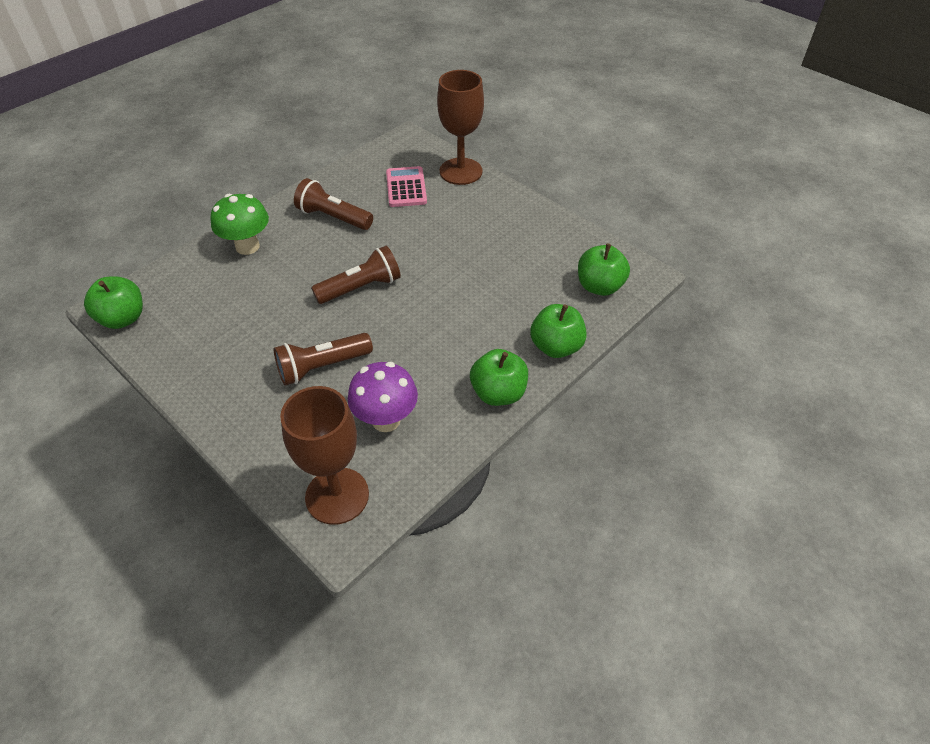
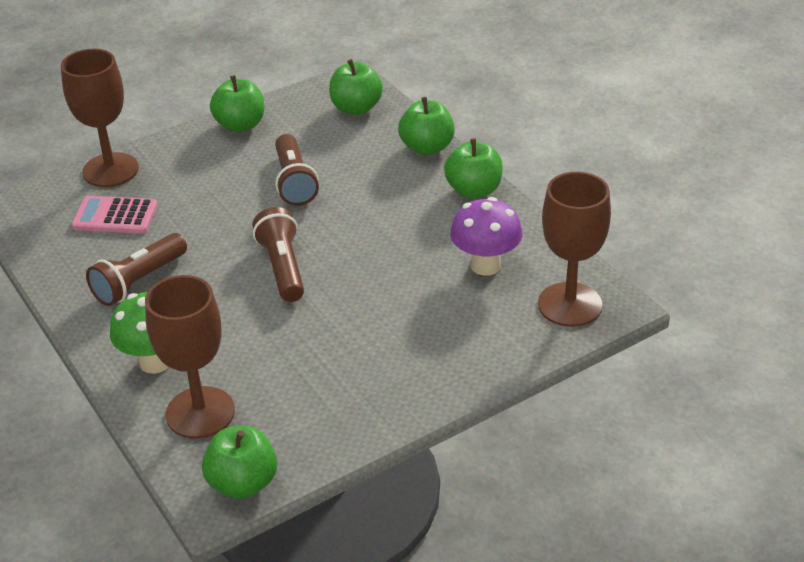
camera: 75 degrees left, 10 degrees down
(195, 281) = (200, 413): none -> brown goblet
(322, 367) = (397, 305): brown flashlight -> brown flashlight (294, 182)
(544, 222) = (240, 125): none -> green apple

